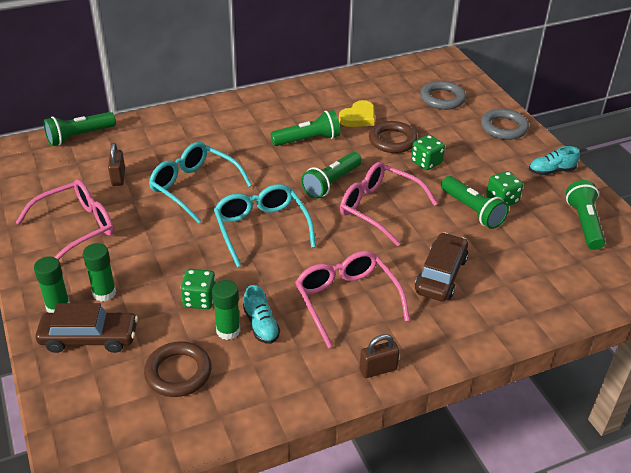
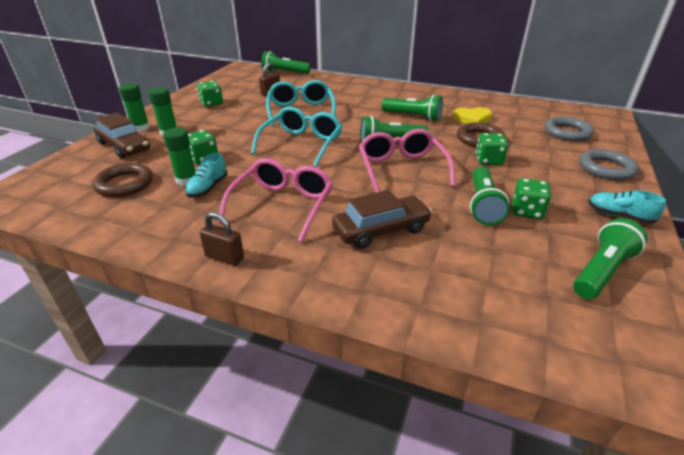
camera: 45 degrees right, 5 degrees down
(76, 228) = (211, 103): pink glasses -> green dice

